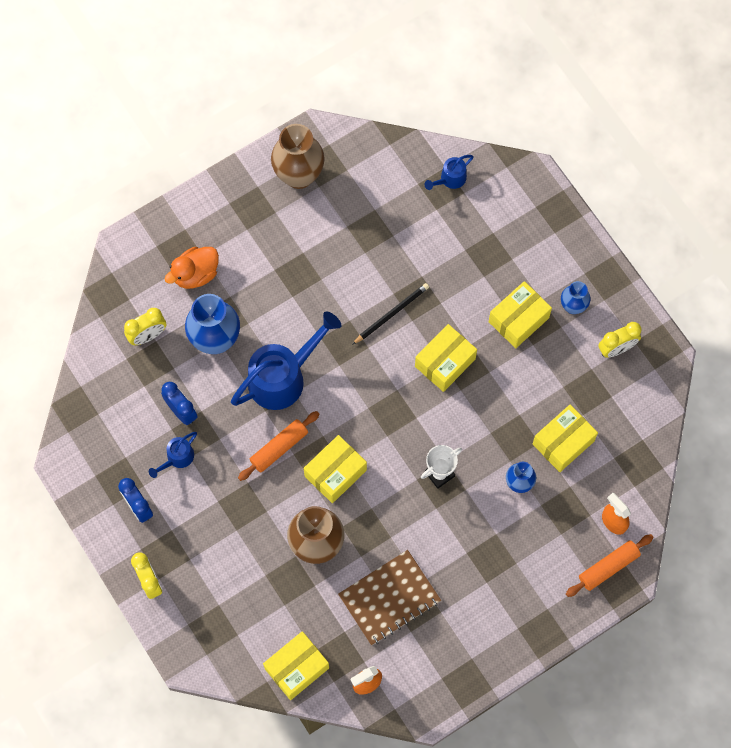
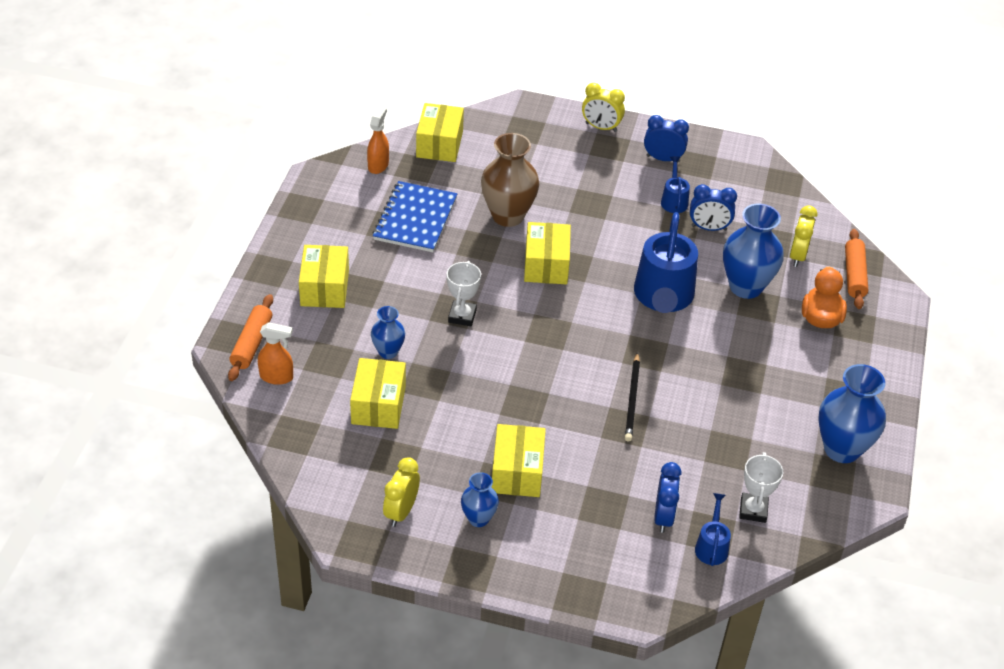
camera: 135 degrees right, 25 degrees down
(279, 448) = (608, 252): orange rolling pin -> orange rolling pin (854, 275)
(299, 175) = (842, 449): brown vase -> blue vase
(389, 598) = (415, 219): brown notebook -> blue notebook
(400, 181) = (753, 510): none -> white trophy
(445, 362) = (545, 395): yellow box -> yellow box (325, 288)
(459, 219) = (663, 516): none -> blue clock

